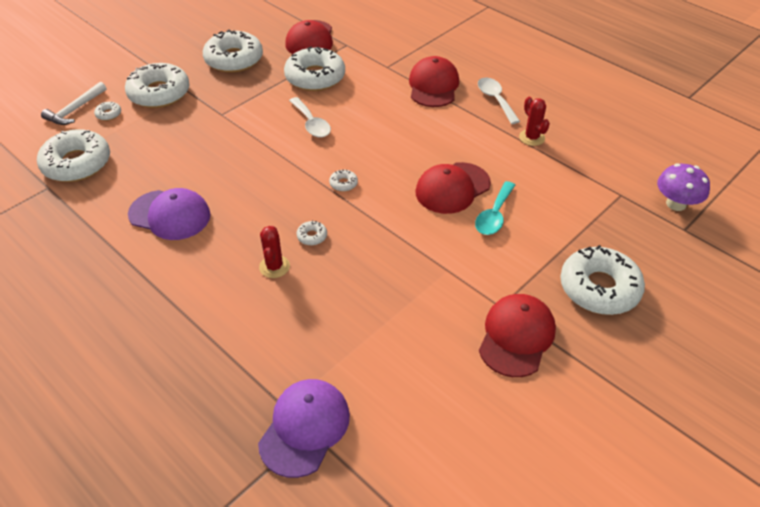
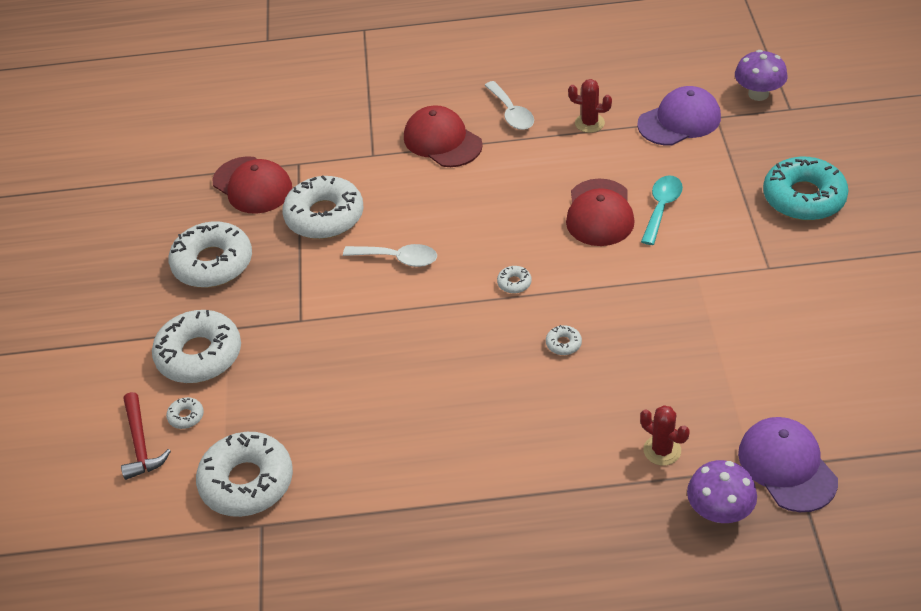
camera: 45 degrees left, 0 degrees up
(75, 110) = (140, 444): white hammer -> red hammer
(170, 215) = (421, 437): purple cap -> purple cap (679, 121)
(225, 408) = (719, 511): none -> purple mushroom
(274, 267) = (577, 391): red cactus -> red cactus (662, 450)
(494, 215) = (661, 208): turquoise spoon -> turquoise spoon turned 135 degrees counterclockwise
(495, 100) = (511, 113): white spoon -> white spoon turned 135 degrees counterclockwise
(516, 337) = (808, 278): red cap -> none
(599, 288) = (803, 198): white donut -> turquoise donut

